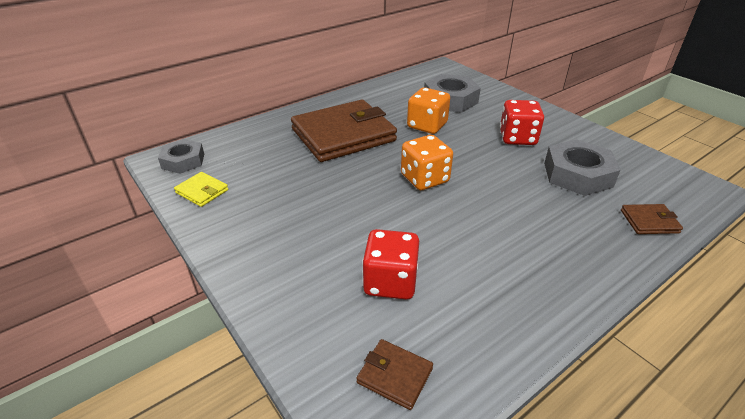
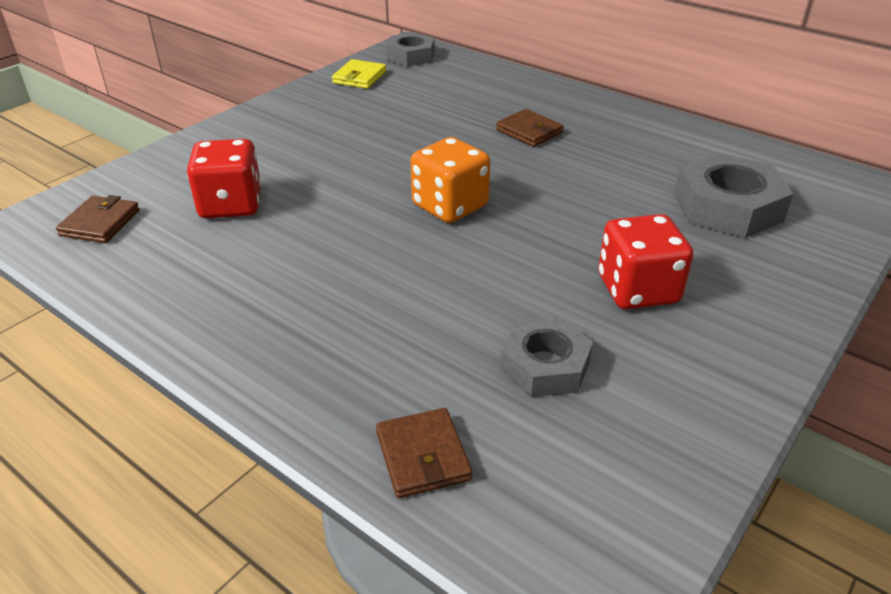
camera: 75 degrees right, 0 degrees up
(343, 135) = (529, 131): brown wallet -> brown wallet, size x0.41
(427, 125) = (609, 193): orange dice -> none
(577, 175) = (545, 365): grey nut -> grey nut, size x0.66

